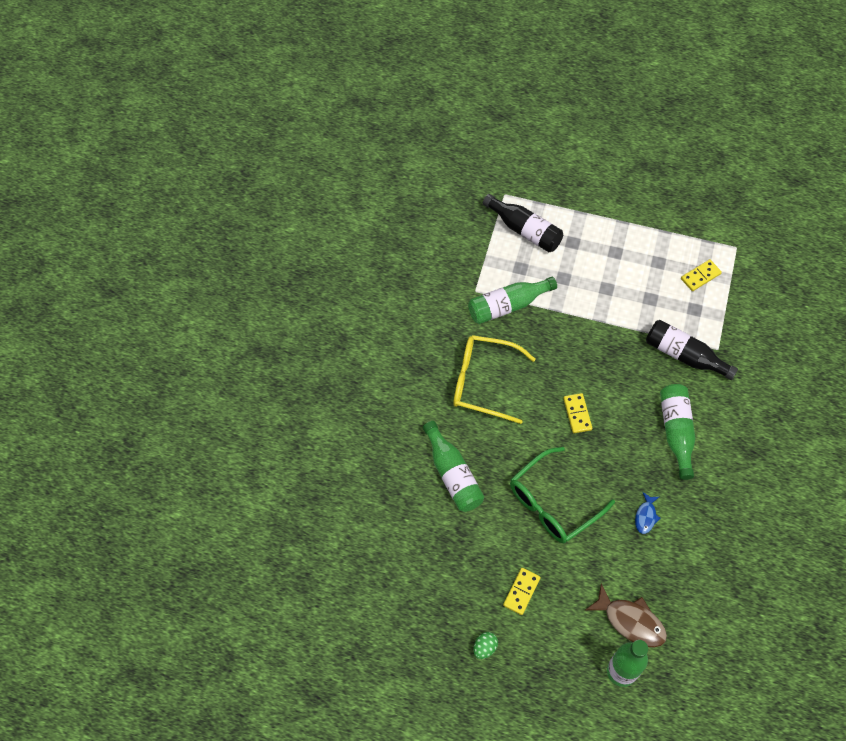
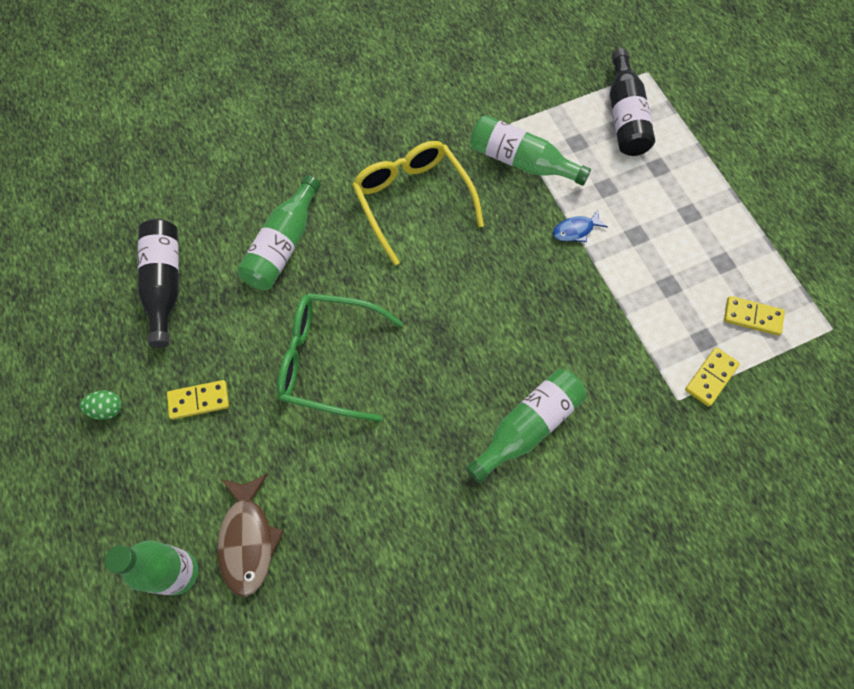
camera: 50 degrees right, 5 degrees up
(577, 414) = (456, 311): yellow domino -> yellow domino (711, 377)
(645, 516) = (392, 467): blue fish -> blue fish (576, 230)
(684, 355) = (633, 369): black bottle -> black bottle (165, 284)

